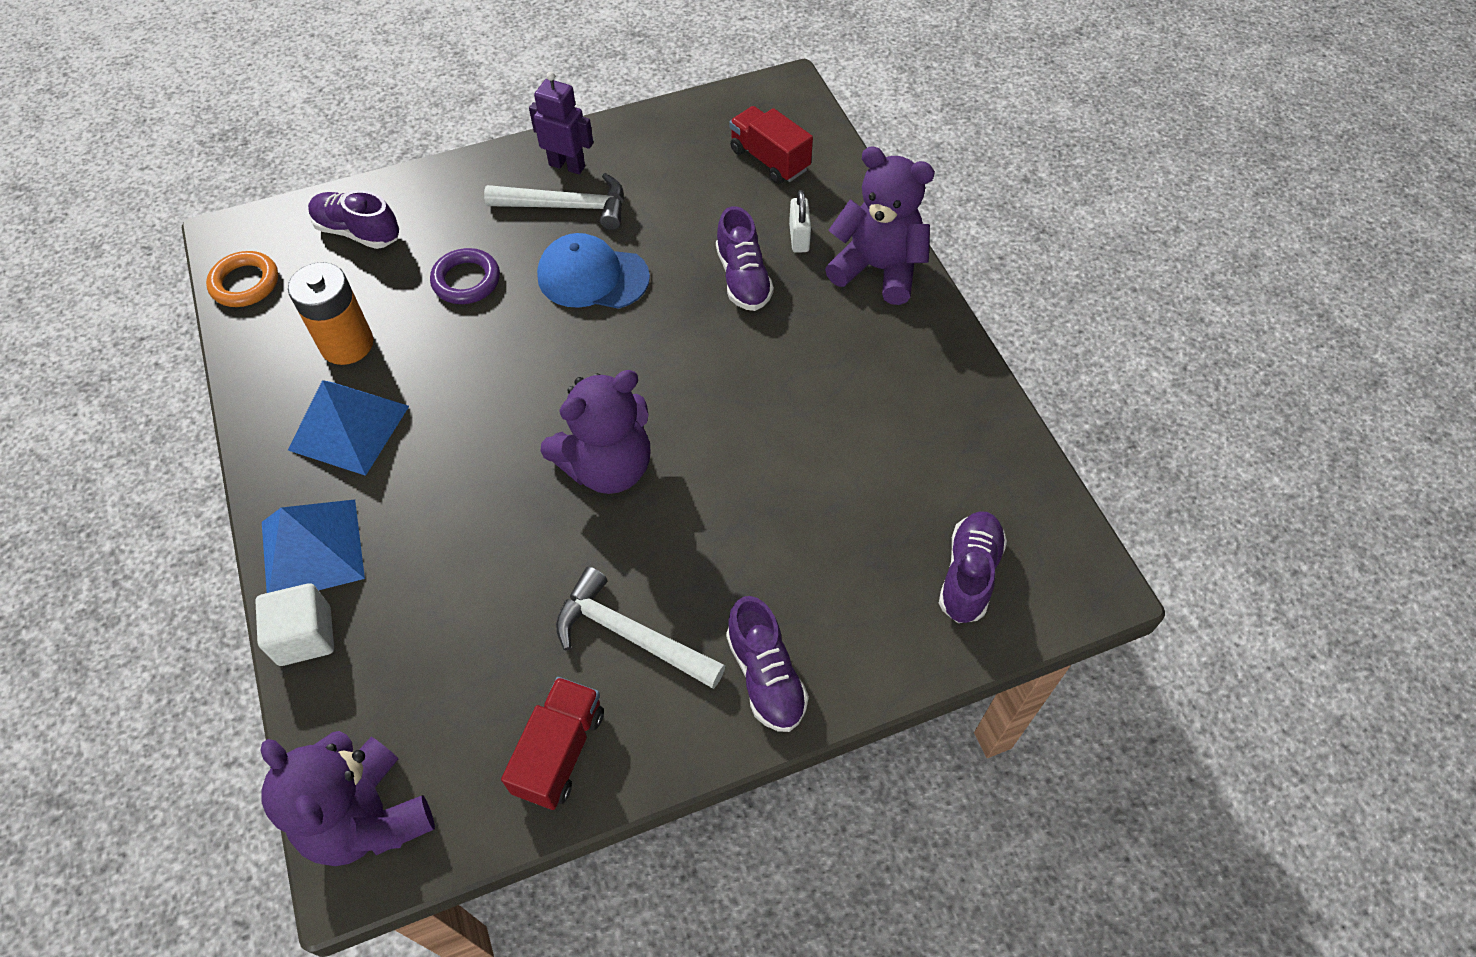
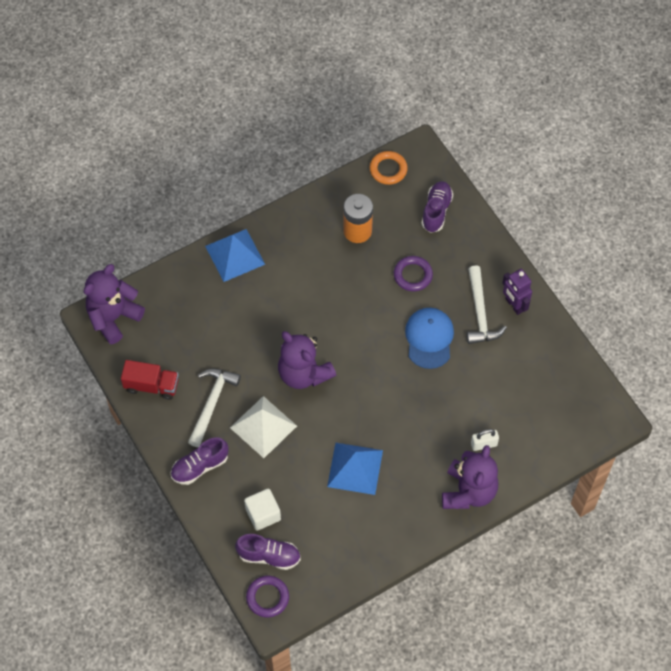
camera: 80 degrees right, 5 degrees up
(305, 636) = (191, 267): white cube -> white cube (263, 514)
(349, 428) = (305, 248): blue pyramid -> blue pyramid (355, 468)
(567, 165) = (514, 305): purple robot -> purple robot turned 135 degrees clockwise
(701, 548) = (263, 426): none -> white pyramid
(743, 278) = (445, 418): purple shoe -> none
(769, 160) = (546, 418): red truck -> none
(1052, 588) = (267, 597): none -> purple ring

